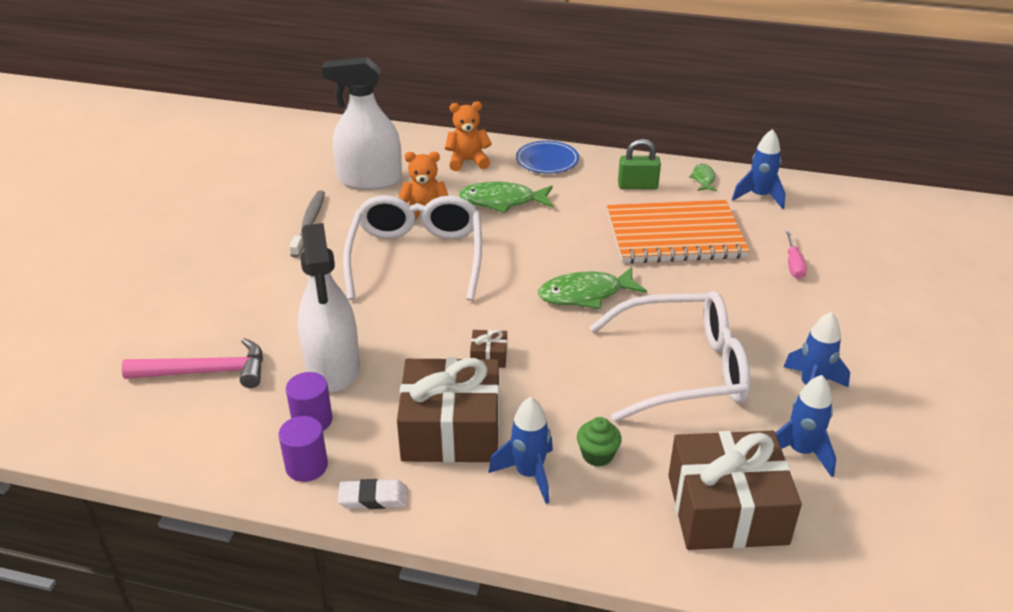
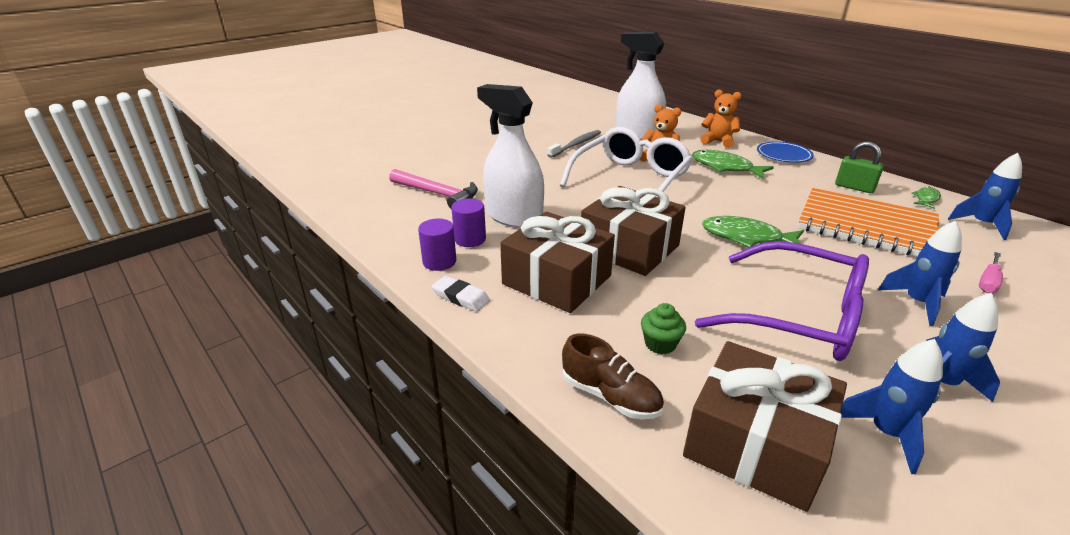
camera: 35 degrees right, 5 degrees down
(333, 367) = (513, 217): white spray bottle -> white spray bottle turned 105 degrees clockwise
(489, 356) = (629, 248): brown gift -> brown gift, size x2.48
(529, 474) = (588, 332): blue rocket -> blue rocket (916, 303)
(597, 528) = (610, 396): none -> brown shoe
(683, 369) = (798, 316): white glasses -> purple glasses

